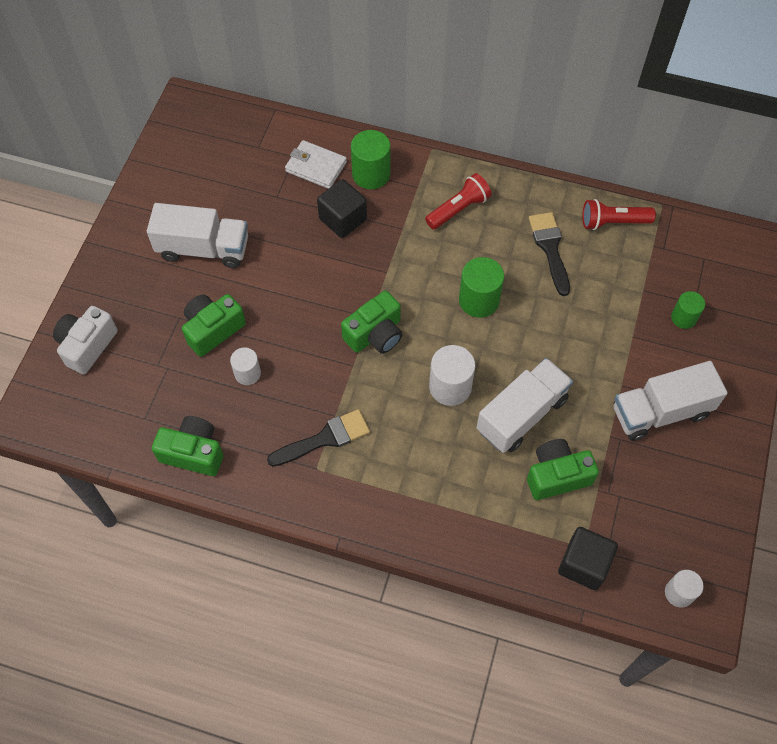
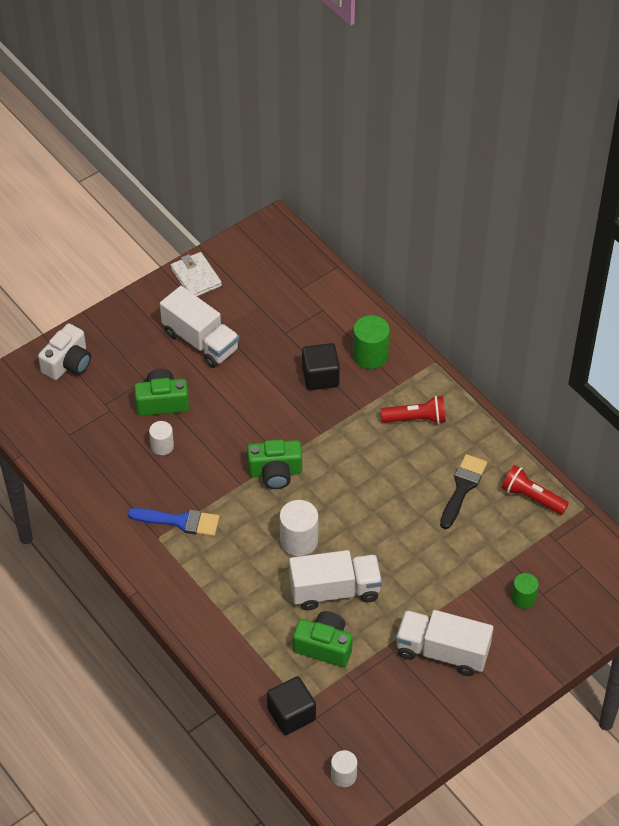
camera: 35 degrees right, 10 degrees down
(87, 345) = (68, 363): white camera -> white camera turned 150 degrees clockwise
(193, 452) = (83, 477): green camera -> none
(316, 167) = (332, 327): white wallet -> white wallet (196, 277)
(325, 438) = (180, 521): black brush -> blue brush
(479, 300) = (373, 493): green cylinder -> none

